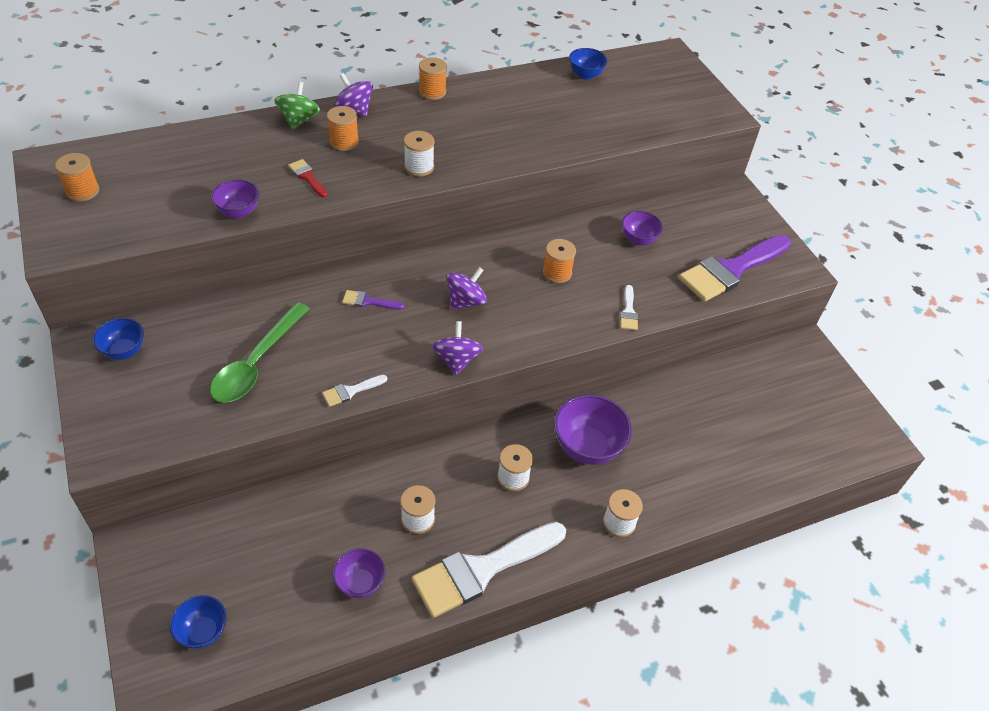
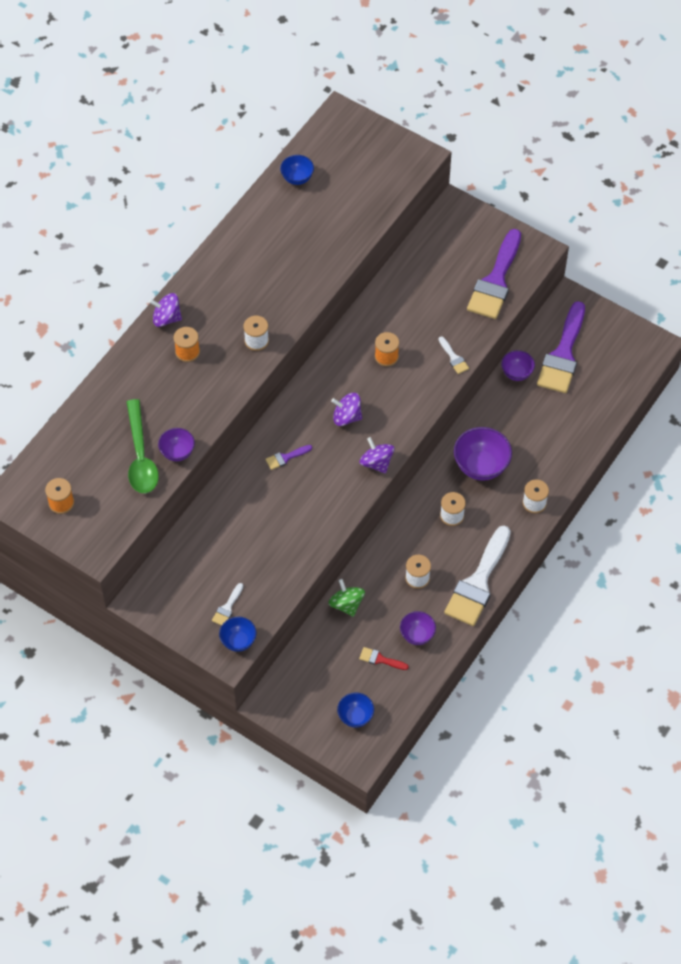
camera: 30 degrees left, 10 degrees up
(124, 351) = (170, 590): blue bowl -> blue bowl (238, 641)
(256, 363) = (258, 544): green spoon -> green spoon (140, 456)
(299, 120) = (138, 353): green spinning top -> green spinning top (346, 604)
(307, 177) = (192, 396): red brush -> red brush (380, 659)
(351, 391) = (332, 525): white brush -> white brush (227, 607)
(432, 92) = (204, 266): orange spool -> none
(466, 301) = (346, 417): purple spinning top -> purple spinning top turned 90 degrees counterclockwise
(638, 239) = (419, 294): purple bowl -> purple bowl (516, 373)
(764, 393) = (563, 354): none -> purple brush

